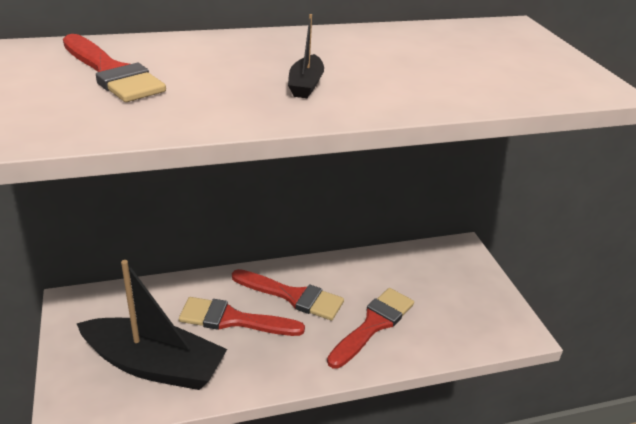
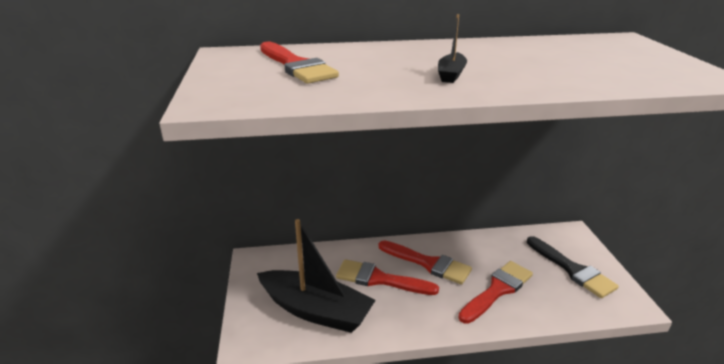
camera: 10 degrees right, 5 degrees down
(459, 294) = (572, 270): none -> black brush

